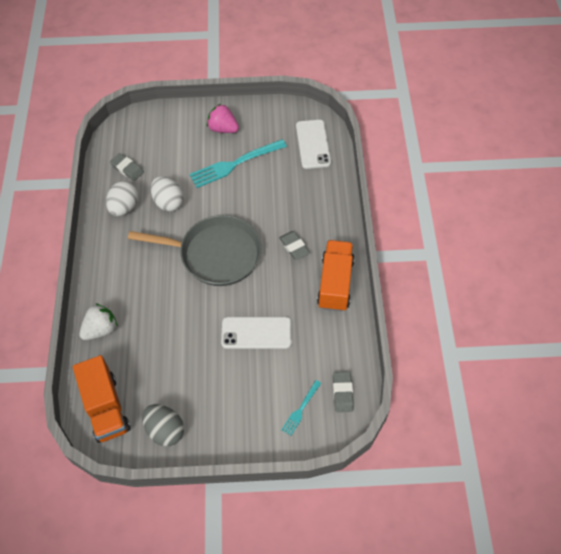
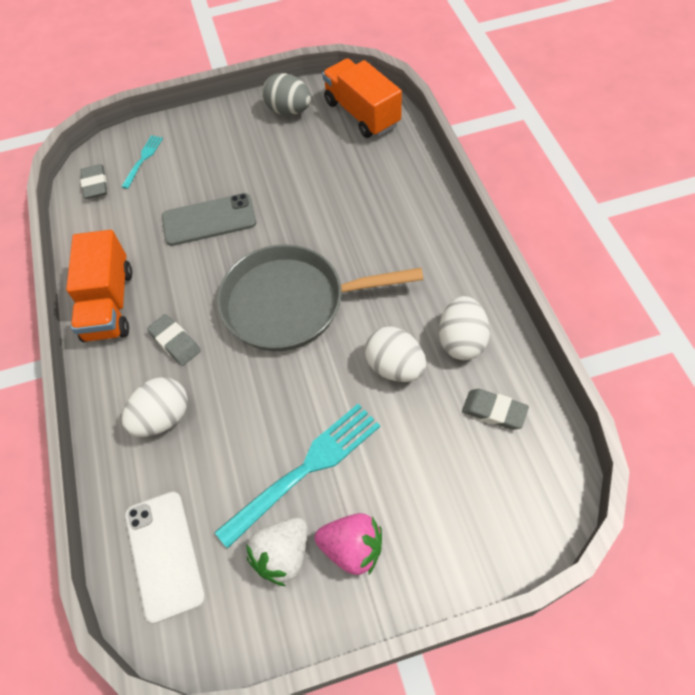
camera: 170 degrees right, 0 degrees up
(101, 329) = (407, 179): white strawberry -> white strawberry (282, 555)
(256, 333) = (209, 220): white phone -> grey phone
(307, 205) = (162, 418): none -> white egg

